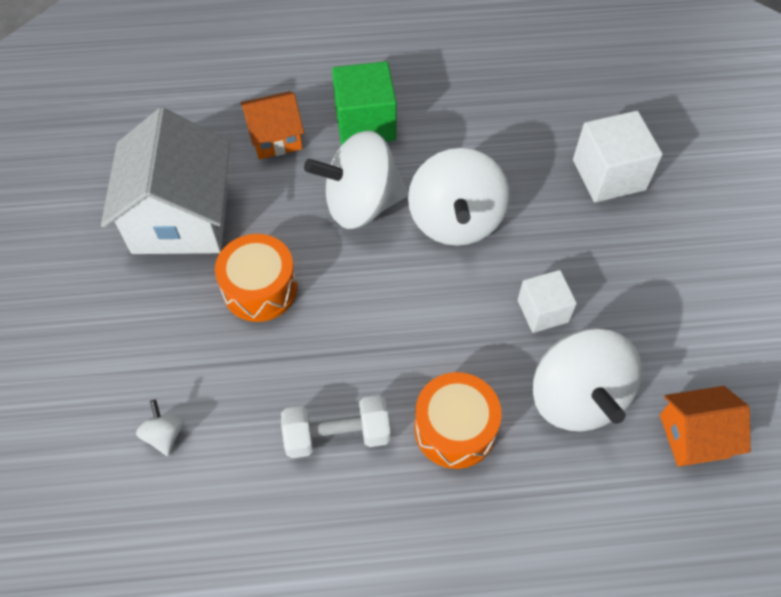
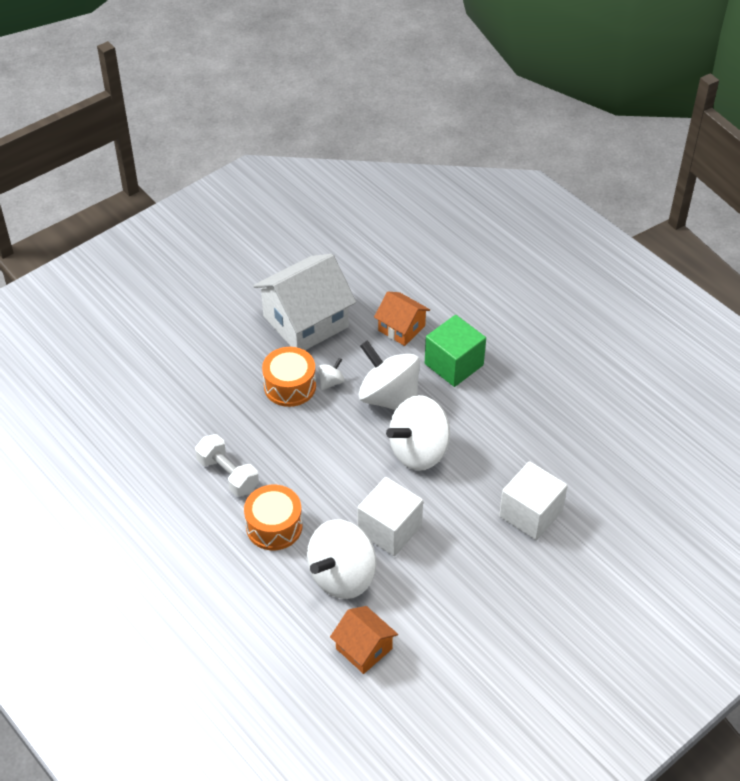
camera: 55 degrees right, 10 degrees down
(165, 434) = (170, 400): white spinning top -> white spinning top (331, 382)
(542, 311) = (389, 529): white cube -> white cube, size x1.56

